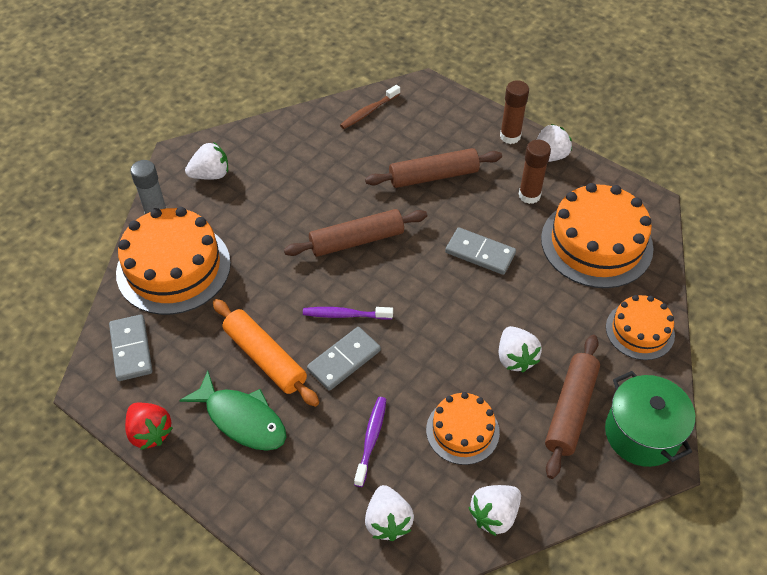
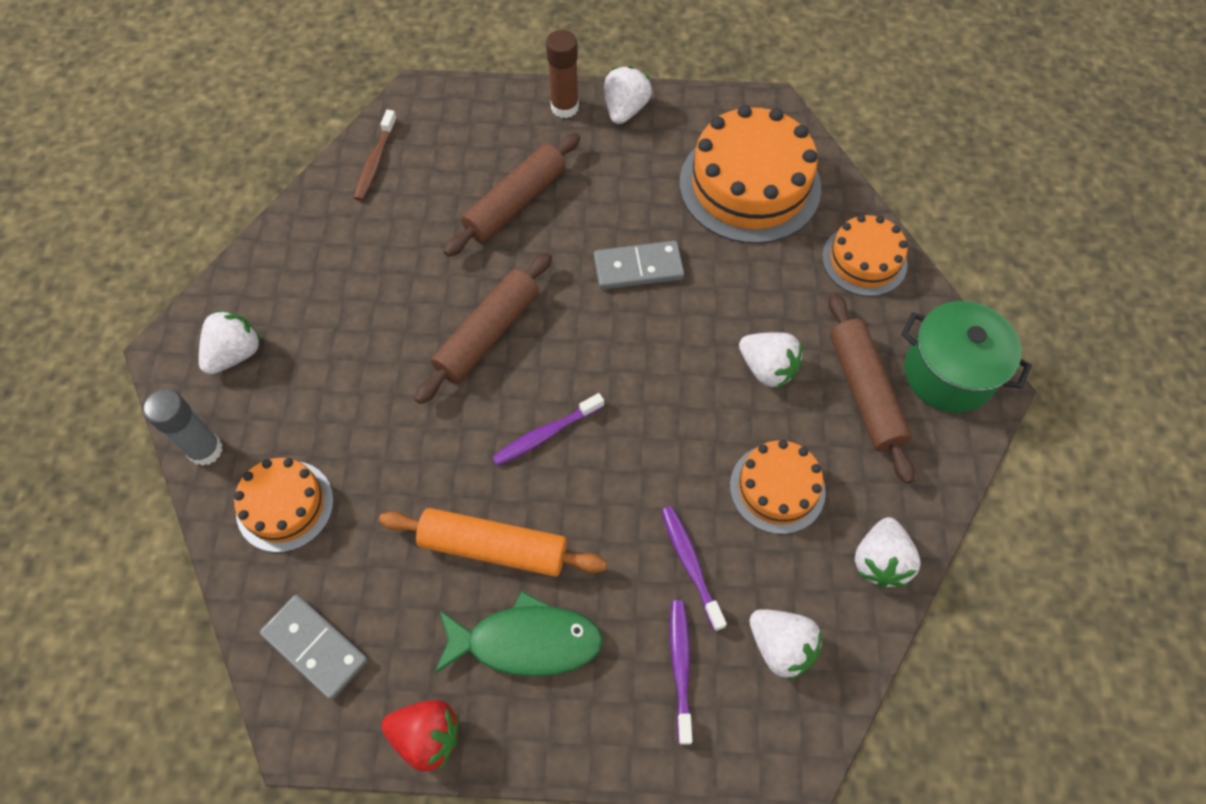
camera: 35 degrees left, 10 degrees up
(173, 268) = (285, 506): orange cake -> orange cake, size x0.57
(318, 491) = (680, 666): none -> purple toothbrush
(344, 360) = (588, 490): grey domino -> none
(529, 195) = (639, 168): brown glue stick -> none

